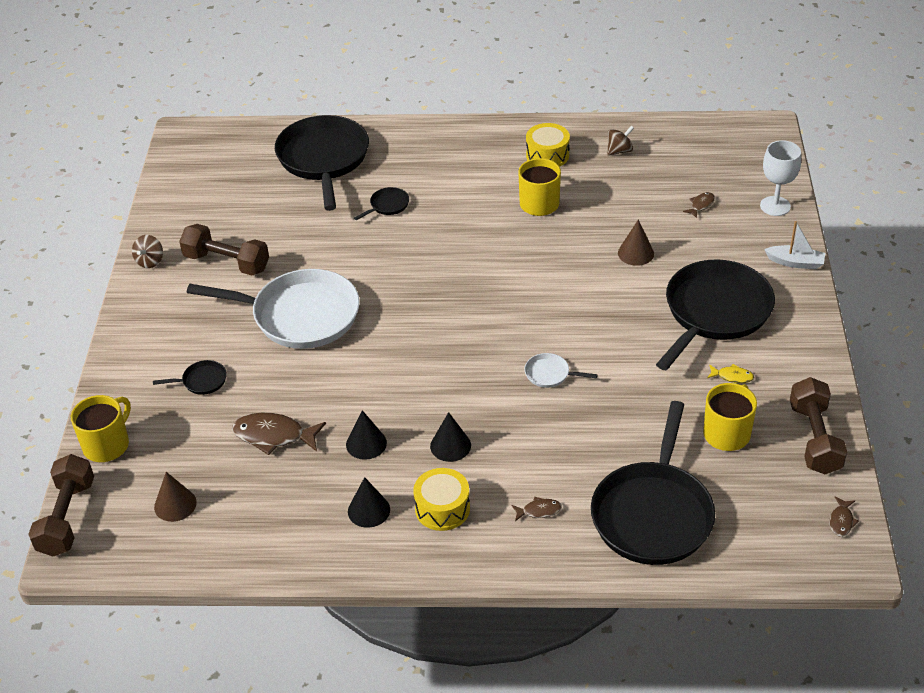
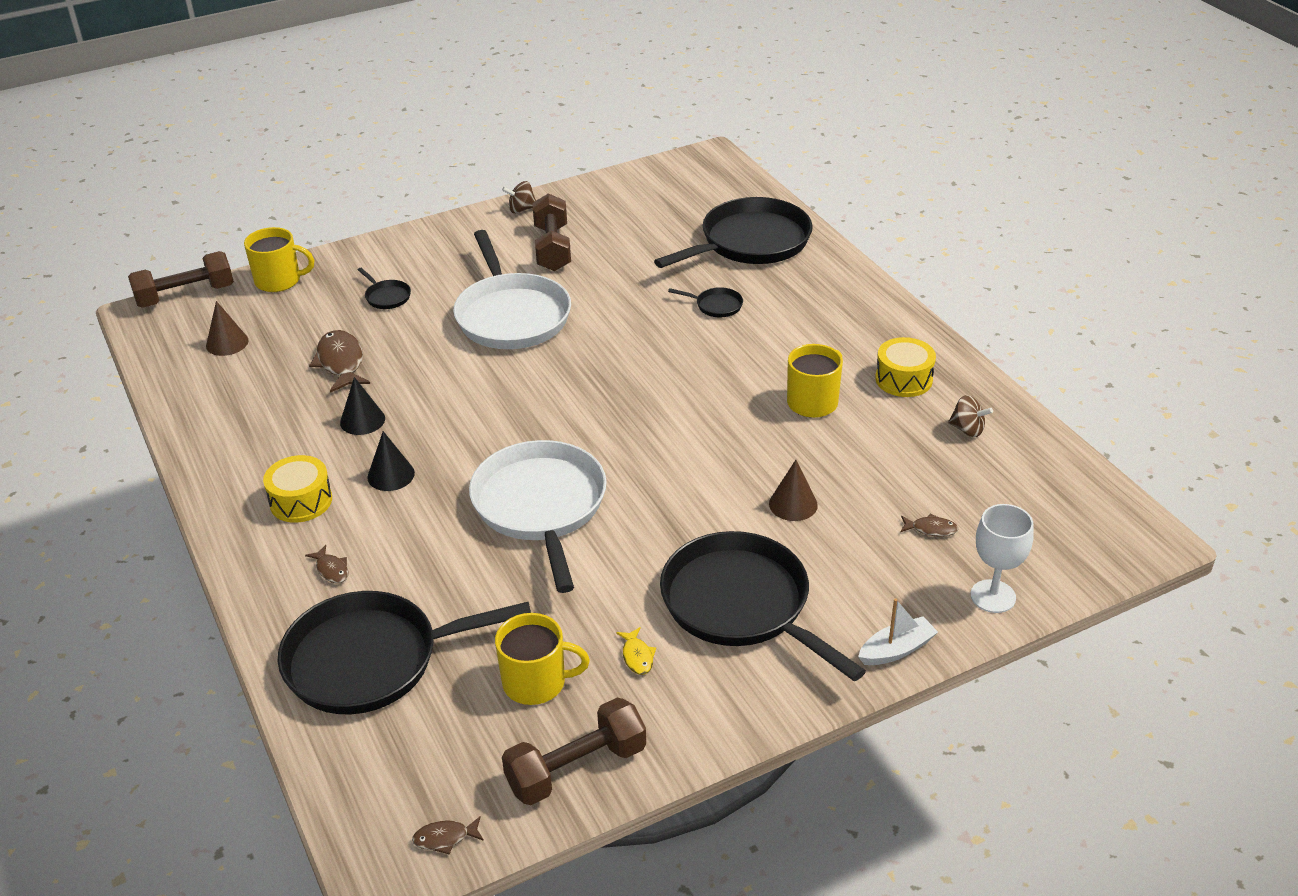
camera: 60 degrees right, 5 degrees down
(369, 510) = (275, 455): black cone -> none
(550, 374) = (541, 507): white pan -> white pan, size x2.50
(715, 312) = (741, 605): black pan -> black pan turned 135 degrees counterclockwise
(795, 262) = (896, 650): white boat -> white boat turned 105 degrees counterclockwise

